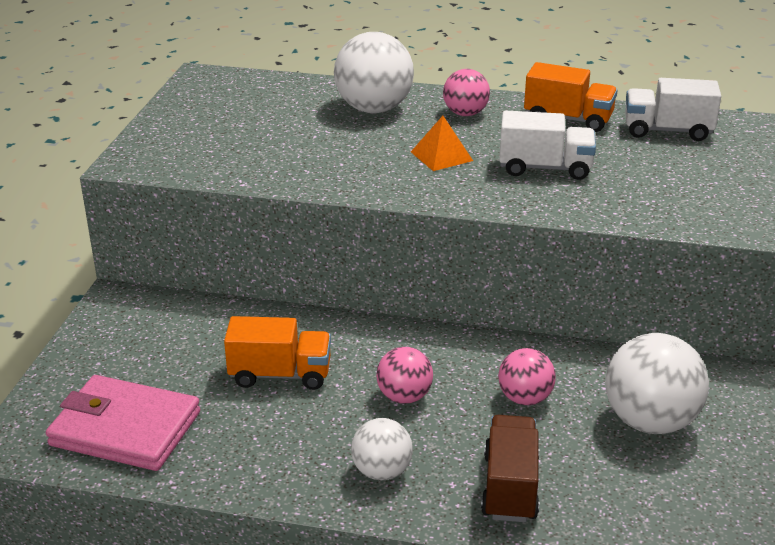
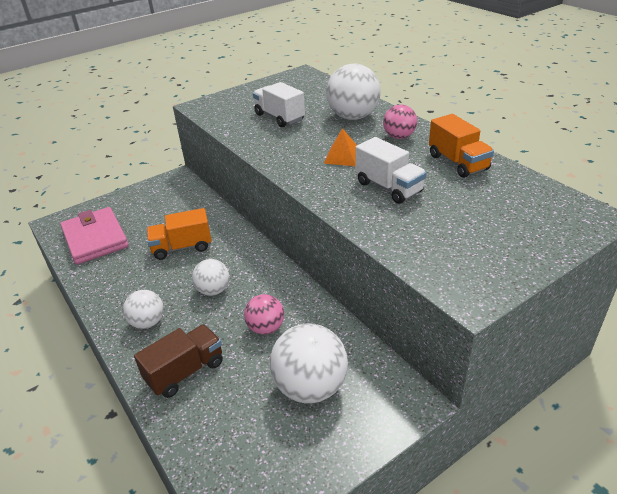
camera: 45 degrees right, 5 degrees up
(280, 374) = (182, 247): orange truck -> orange truck turned 120 degrees clockwise
(404, 397) = (213, 290): pink ball -> white ball
(667, 131) = (516, 196): white truck -> white truck (279, 117)

